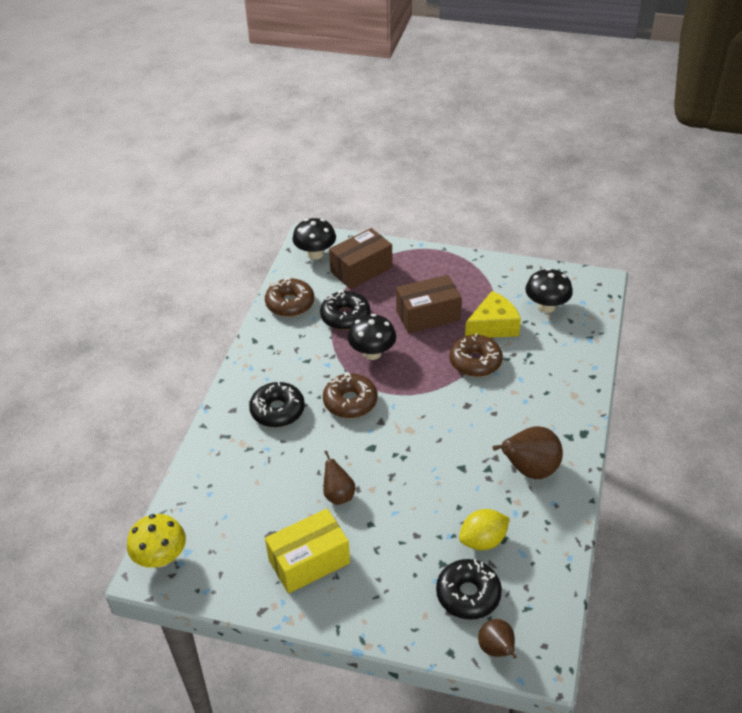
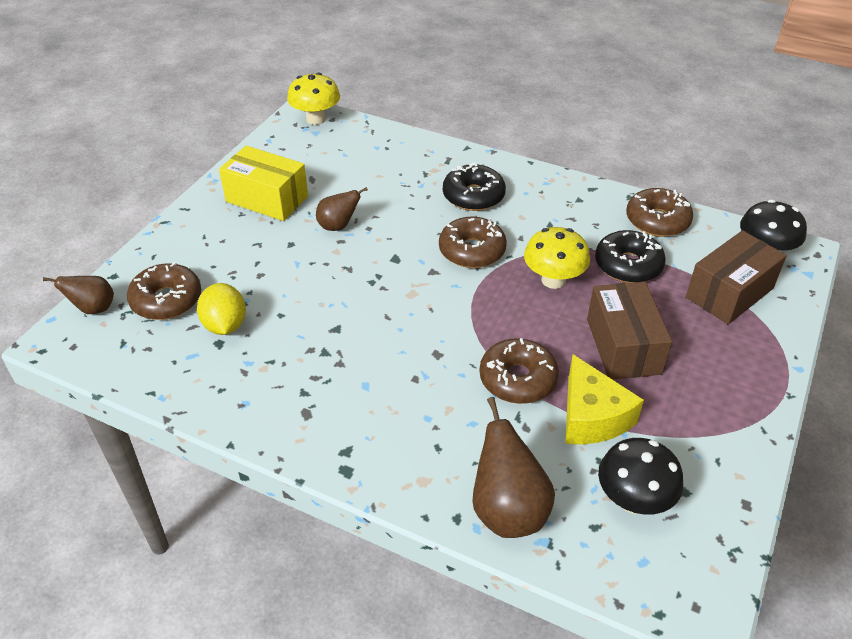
camera: 100 degrees right, 0 degrees up
(309, 561) = (267, 199): yellow box -> yellow box turned 45 degrees counterclockwise
(361, 270) = (729, 293): brown box -> brown box turned 75 degrees clockwise
(372, 353) = (553, 280): black mushroom -> yellow mushroom
(468, 594) = (166, 300): black donut -> brown donut
(529, 470) = (306, 392): brown pear -> brown pear (507, 510)

